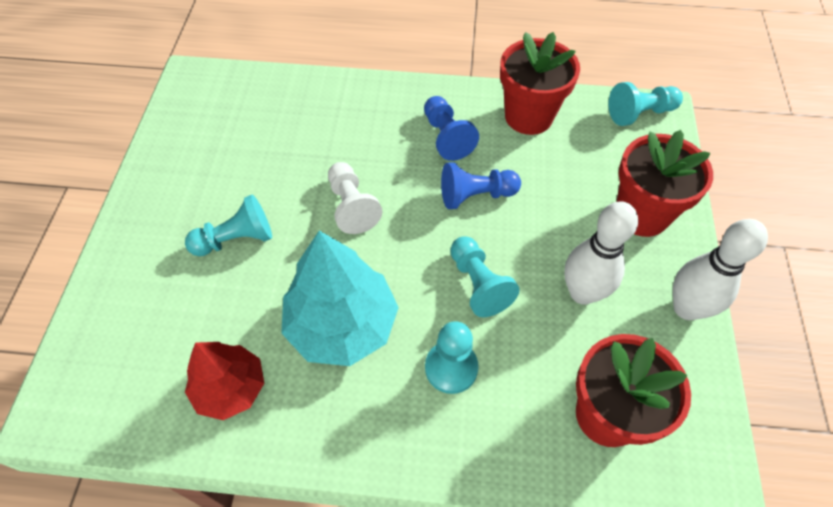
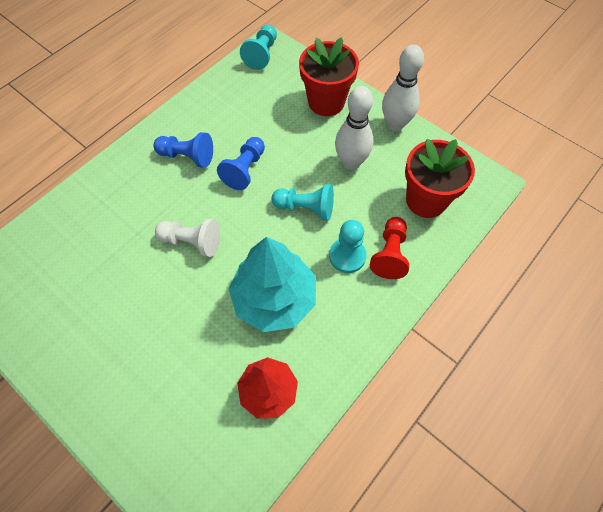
camera: 55 degrees left, 5 degrees up
(236, 239) = (155, 328): turquoise pawn -> none
(492, 416) = (390, 254): none -> red pawn
(528, 116) = (213, 105): red flower pot -> none

